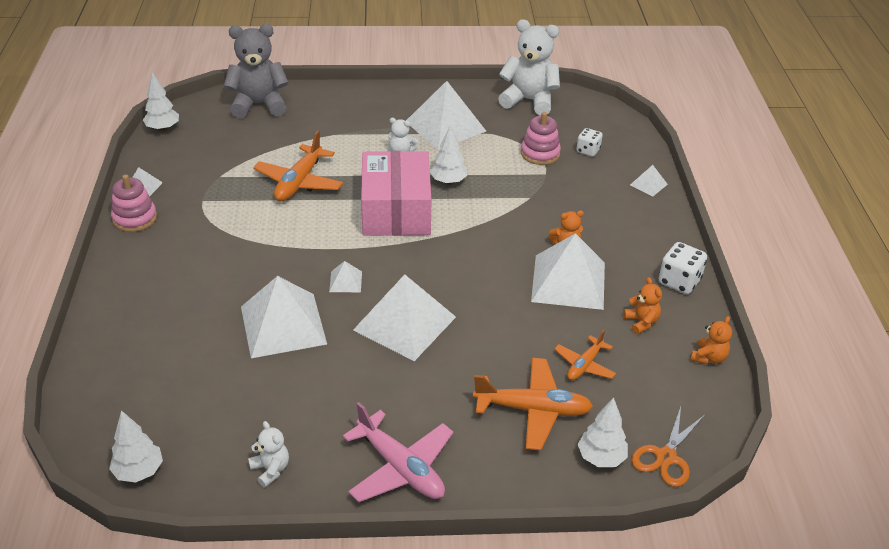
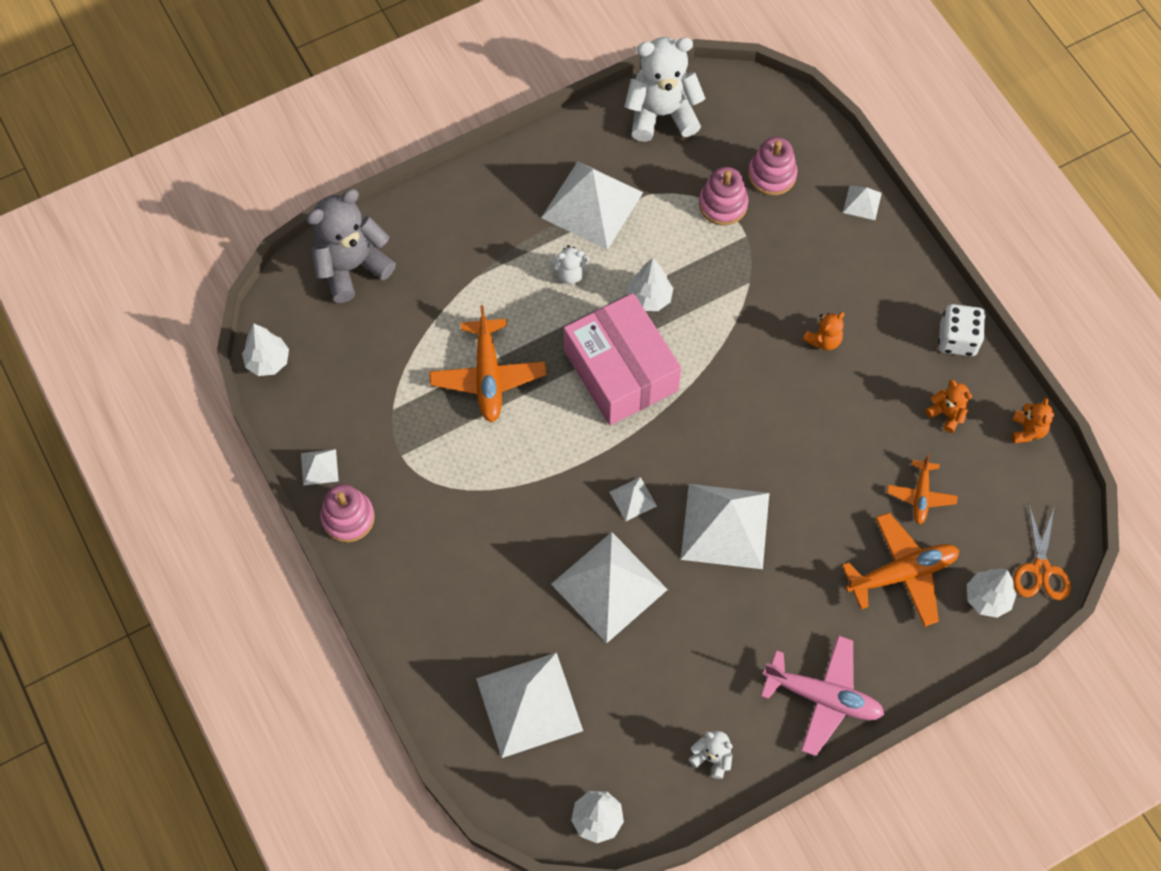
camera: 25 degrees left, 25 degrees up
(568, 281) = (852, 391): white pyramid -> white pyramid (529, 704)
(588, 151) = (772, 175): white dice -> pink stacking toy

